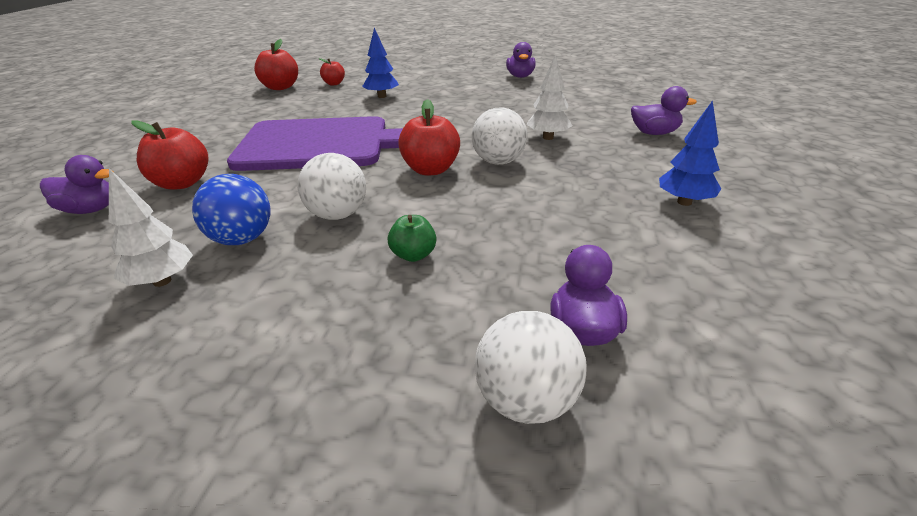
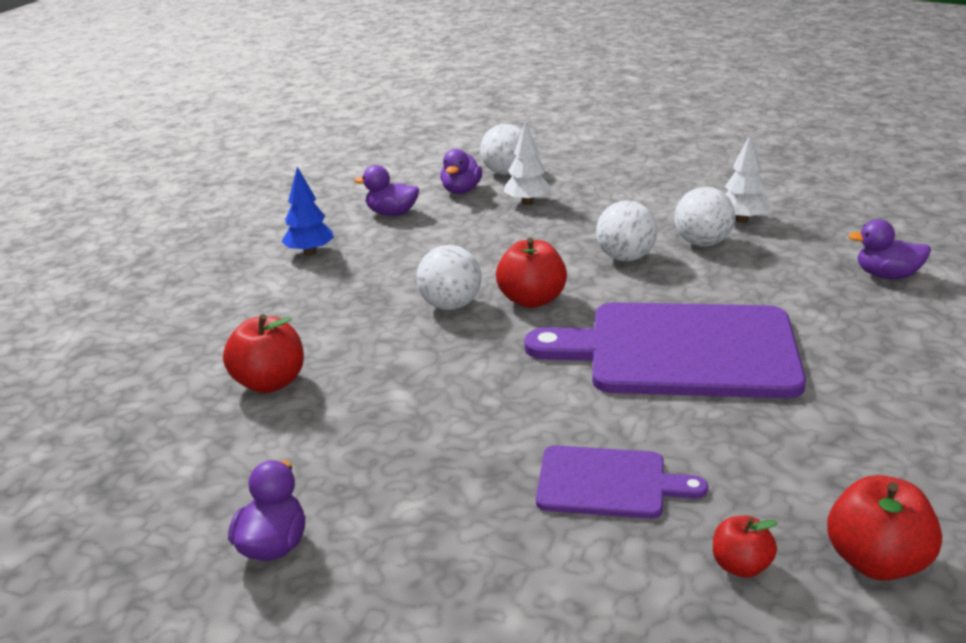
camera: 170 degrees left, 5 degrees down
(182, 183) = (822, 301): red apple -> red apple (270, 383)
(242, 239) = (702, 243): blue ball -> white ball
(382, 96) = (608, 483): blue tree -> purple cutting board
(413, 255) = (556, 227): green apple -> none
(548, 137) = (365, 339): white tree -> white tree (527, 202)
(654, 133) = (224, 337): purple duck -> purple duck (392, 213)

